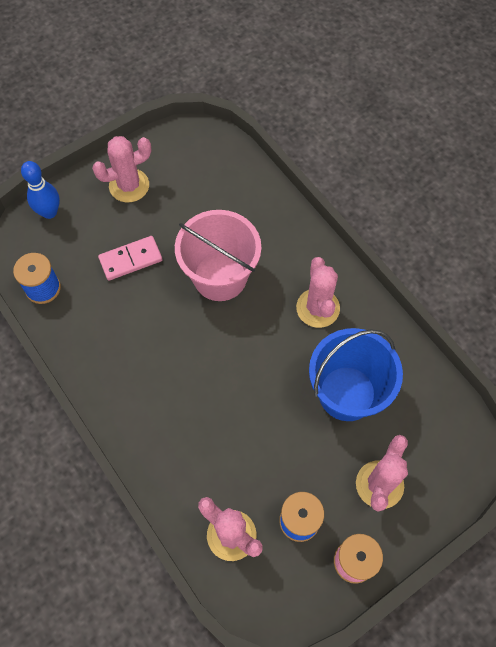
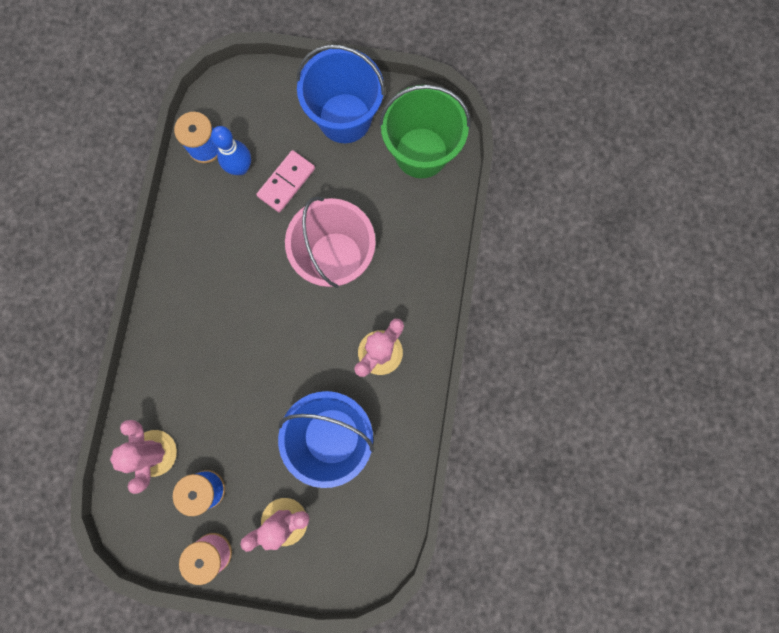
camera: 45 degrees right, 15 degrees up
(49, 212) = (267, 87): blue bowling pin -> blue bowling pin (240, 168)
(129, 186) = (345, 118): pink cactus -> blue bucket
(131, 259) = (286, 182): pink domino -> pink domino turned 75 degrees counterclockwise
(206, 163) = (421, 153): none -> green bucket

